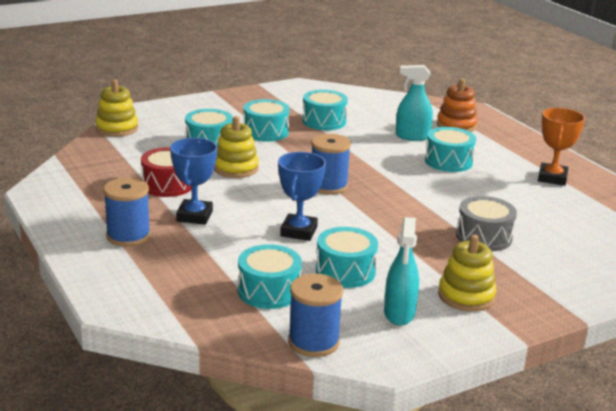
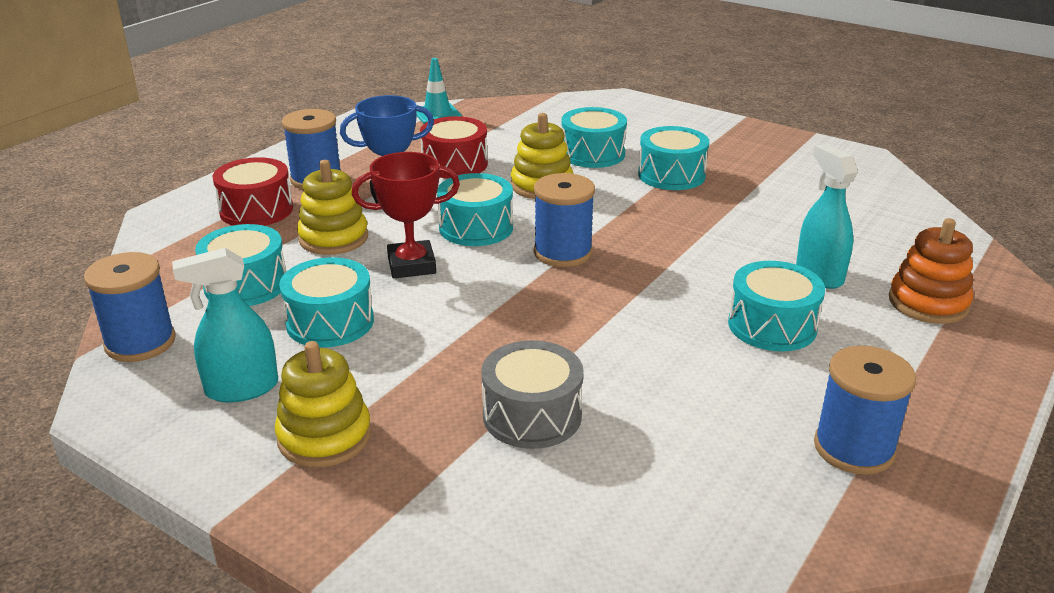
camera: 65 degrees right, 5 degrees up
(71, 170) = (437, 114): none -> turquoise traffic cone
(117, 128) = (562, 104): yellow stacking toy -> yellow stacking toy (333, 238)
(154, 268) = (256, 210): none -> red drum
(299, 231) = (411, 265): blue trophy -> red trophy
(324, 121) = (765, 200): turquoise drum -> turquoise drum (476, 227)
(552, 178) = (854, 448): orange trophy -> blue spool

